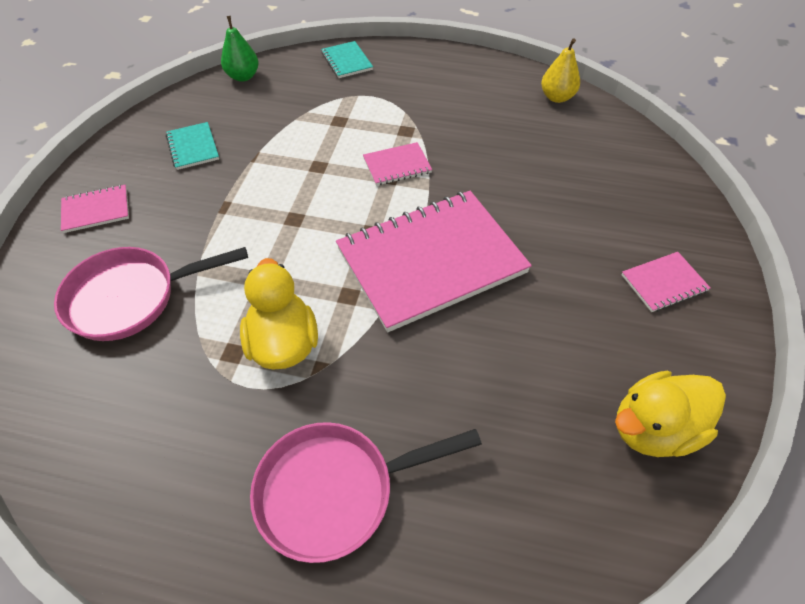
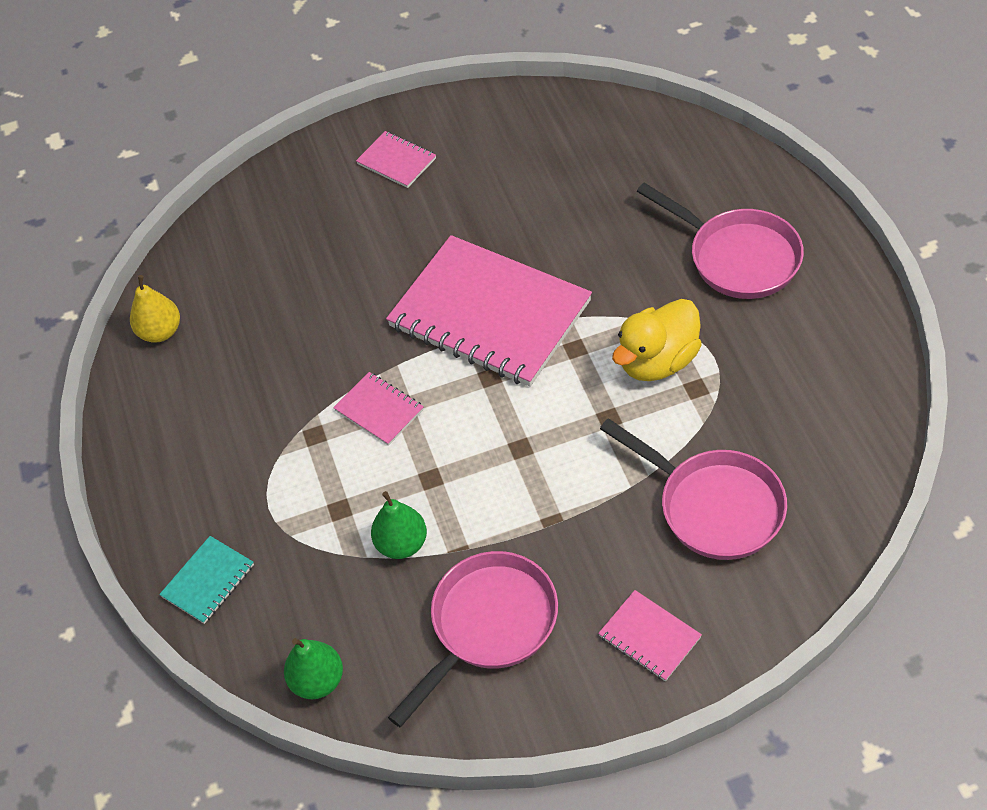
camera: 115 degrees left, 0 degrees up
(193, 147) = (489, 625): turquoise notebook -> pink pan
(286, 136) = (402, 544): none -> green pear
(653, 428) = (544, 125): yellow duck -> none

